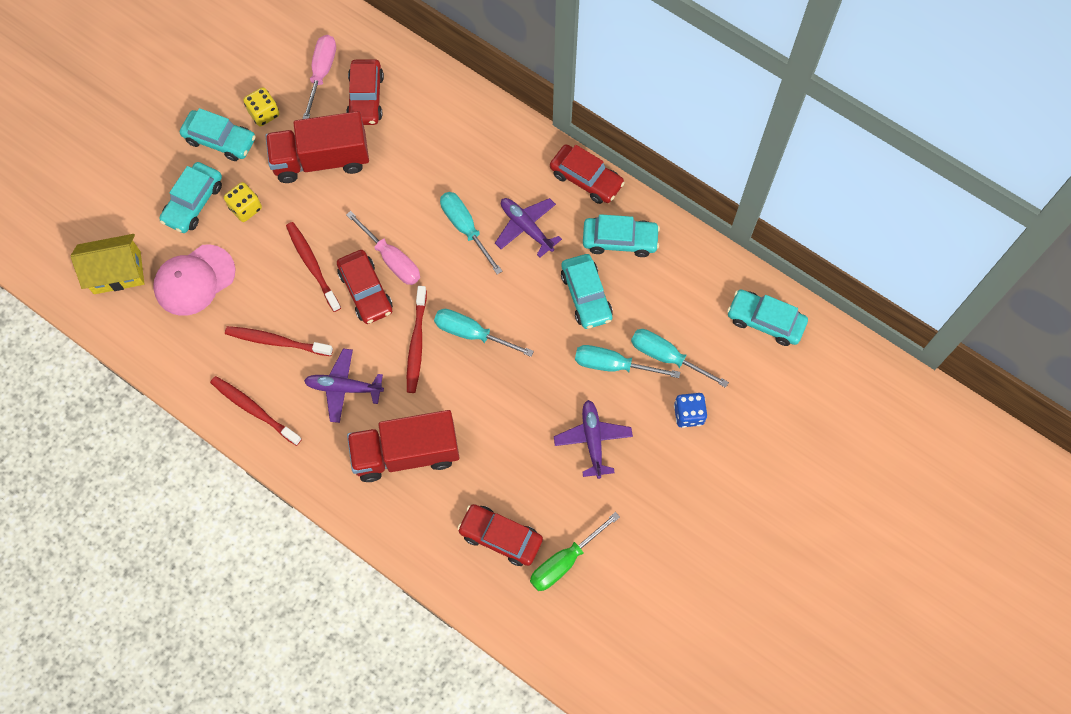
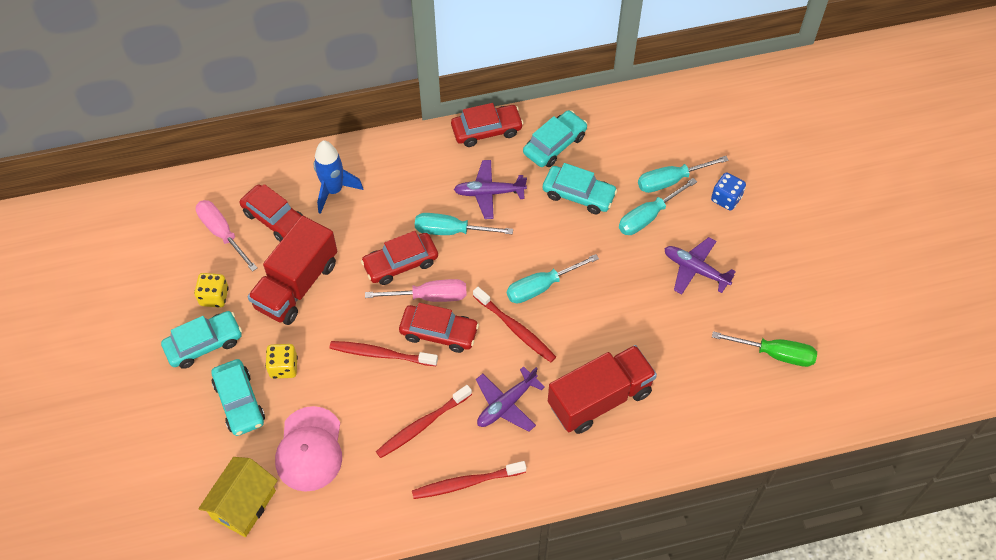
camera: 50 degrees left, 10 degrees down
(406, 453) = (600, 399): red truck -> red truck turned 150 degrees counterclockwise
(427, 116) = (334, 190): none -> blue rocket
(500, 537) = (722, 382): red car -> red car (400, 263)
(564, 561) = (775, 354): green screwdriver -> green screwdriver turned 75 degrees counterclockwise
(765, 321) = (695, 106): turquoise car -> none

